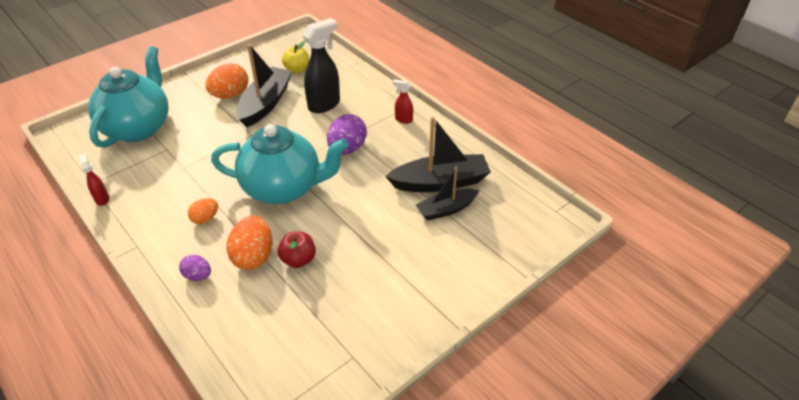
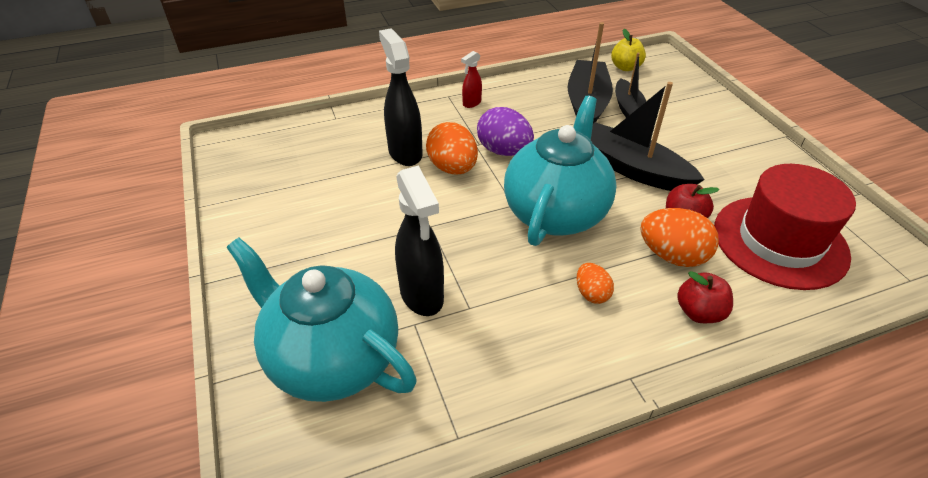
camera: 70 degrees left, 0 degrees up
(102, 199) = (506, 421): red spray bottle -> none
(189, 146) = (422, 295): none -> black spray bottle
(198, 276) = (699, 312): purple egg -> red apple
(230, 95) = (319, 235): orange egg -> orange egg (452, 168)
(265, 103) = (366, 203): black boat -> black boat (632, 169)
(289, 324) = (779, 241): none -> red hat
(297, 70) = (307, 162): yellow apple -> yellow apple (625, 67)

